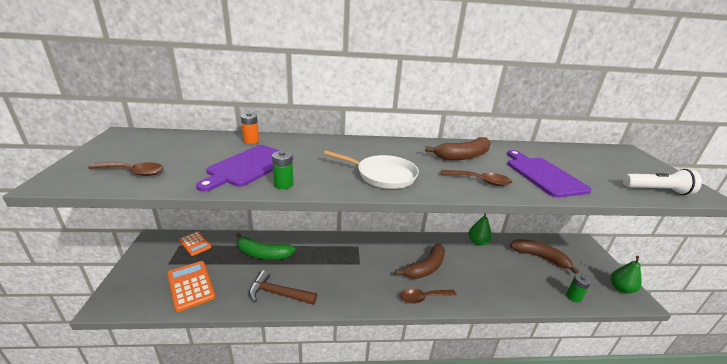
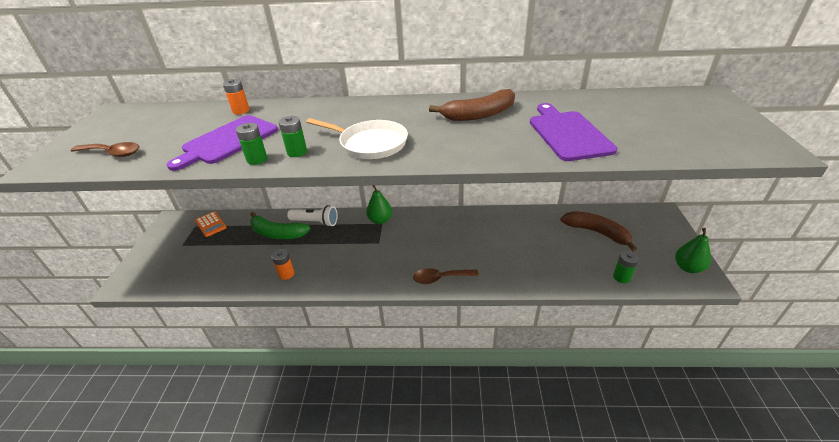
camera: 10 degrees right, 10 degrees up
(191, 285) = (201, 266): orange calculator -> none
(278, 293) = (286, 274): brown hammer -> orange battery
(319, 179) = (297, 152): none -> green battery
(425, 268) = (452, 246): brown banana -> none
(477, 242) = (524, 216): green pear -> green pear (380, 220)
(480, 181) = (482, 145): brown spoon -> none
(657, 190) = (711, 147): white flashlight -> white flashlight (315, 222)

